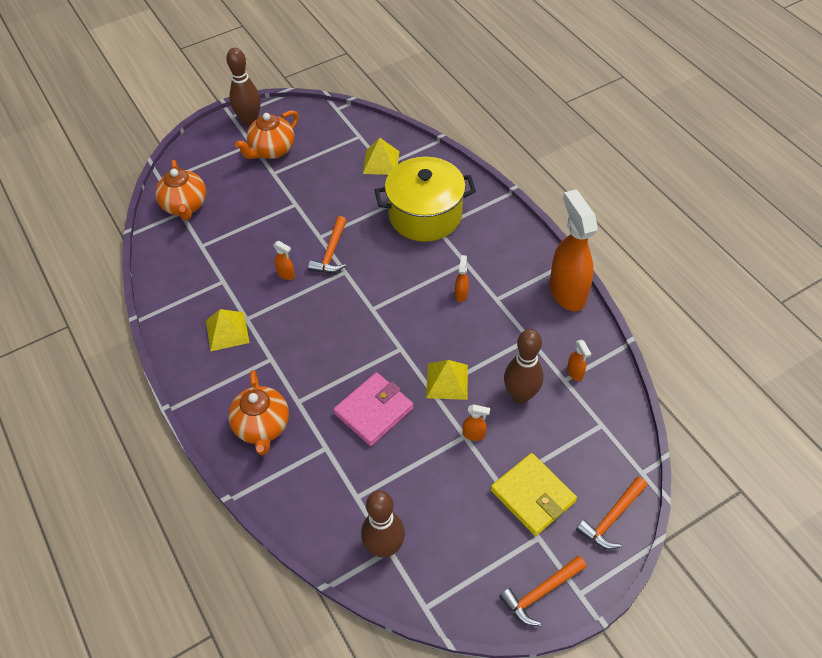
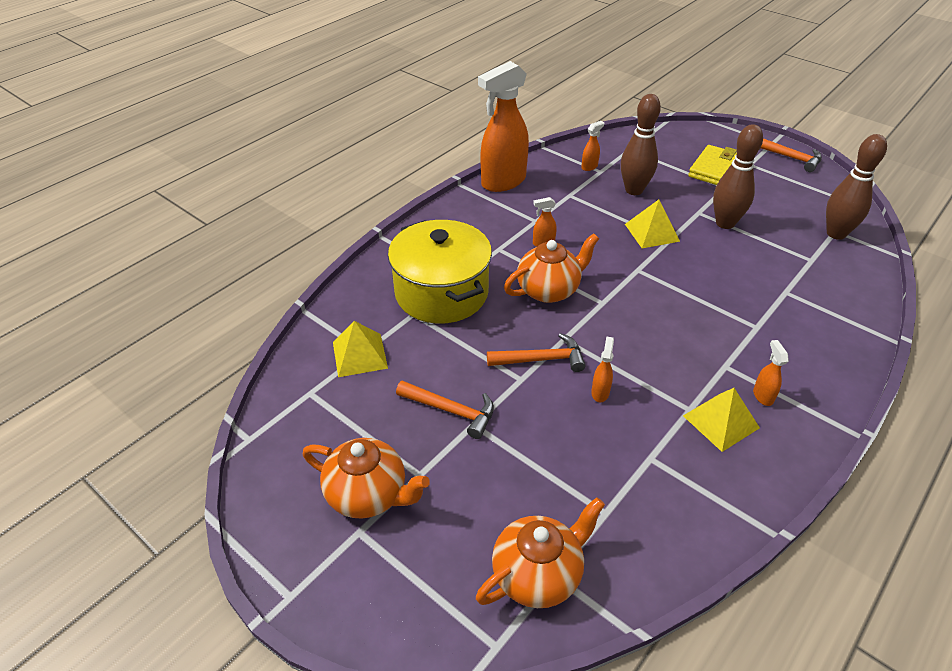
camera: 110 degrees left, 10 degrees down
(249, 121) = (299, 558): brown bowling pin -> brown bowling pin (725, 223)
(262, 426) = (807, 345): orange teapot -> orange teapot (549, 290)
(374, 411) = (721, 270): pink wallet -> none
(474, 434) = (692, 207): orange spray bottle -> orange spray bottle (762, 396)
(611, 518) = (704, 137): orange hammer -> orange hammer (451, 411)

